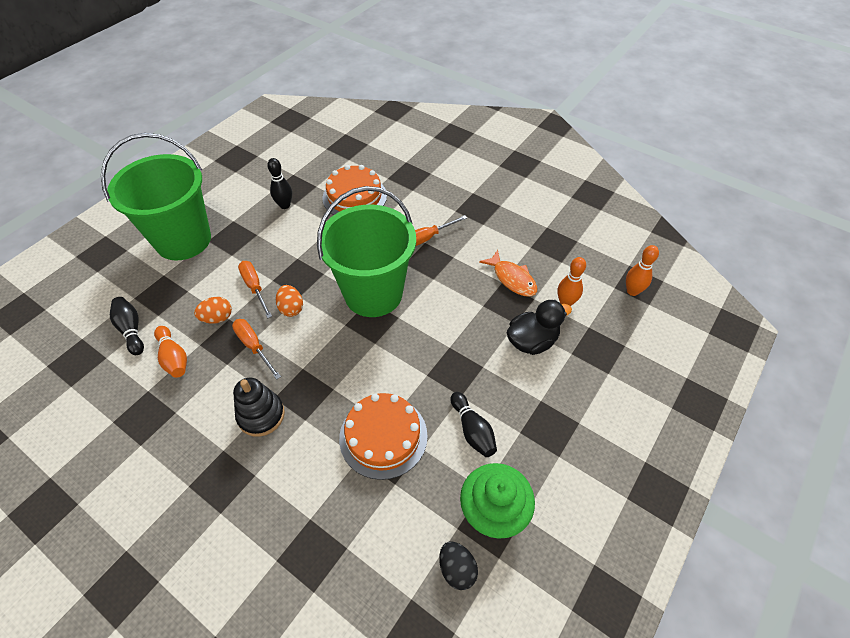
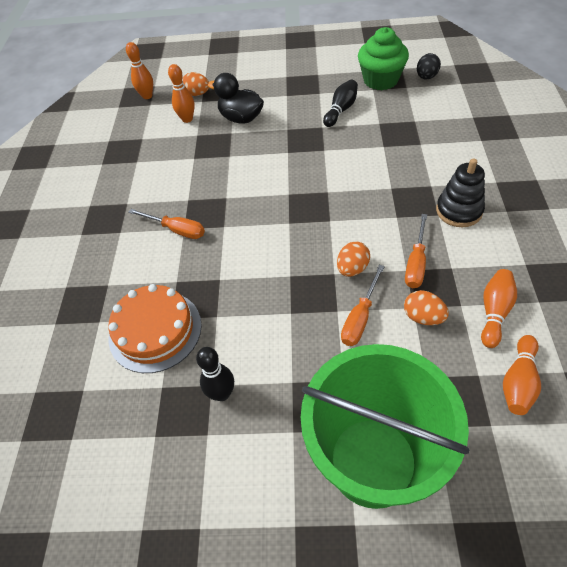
camera: 120 degrees left, 0 degrees up
(131, 330) = (518, 382): black bowling pin -> orange bowling pin
(373, 294) = (279, 224): green bucket -> none
(383, 436) = (393, 142): orange cake -> none
(512, 279) = (185, 154): orange fish -> none
(605, 329) = (197, 94): none -> orange egg

